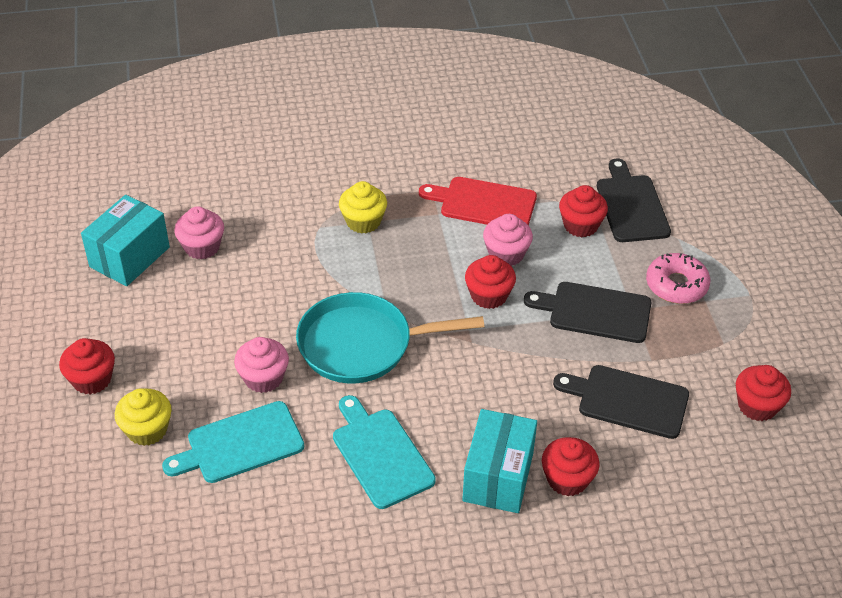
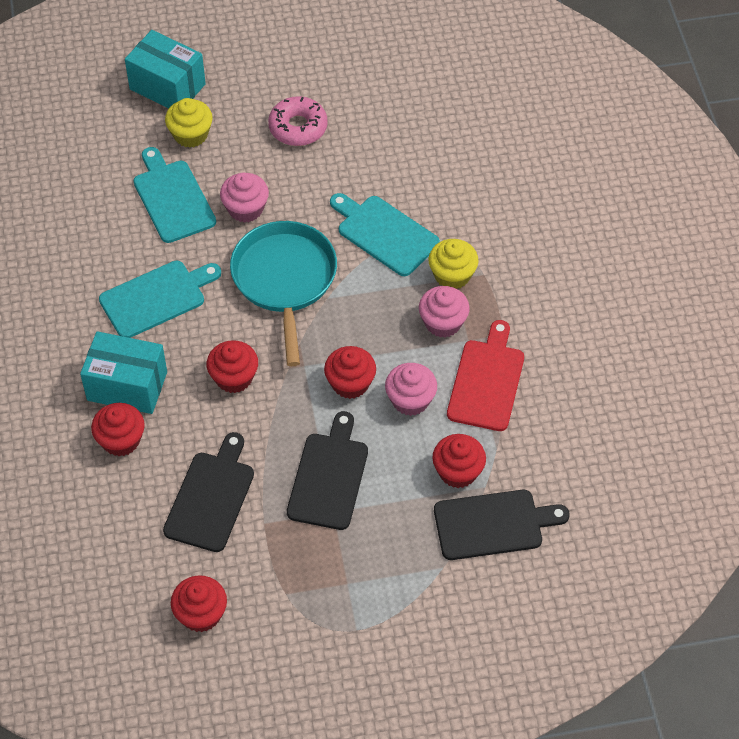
camera: 90 degrees right, 10 degrees up
(92, 379) = (246, 91): red cupcake -> red cupcake (234, 378)
(129, 257) = (394, 98): turquoise box -> turquoise box (167, 87)
(202, 247) = (409, 149): pink cupcake -> pink cupcake (443, 323)
(308, 267) = (384, 233): none -> turquoise cutting board
(676, 285) = (369, 557): pink donut -> pink donut (298, 127)

